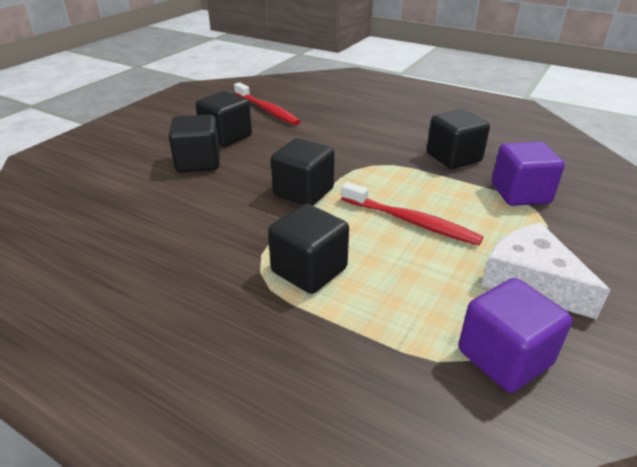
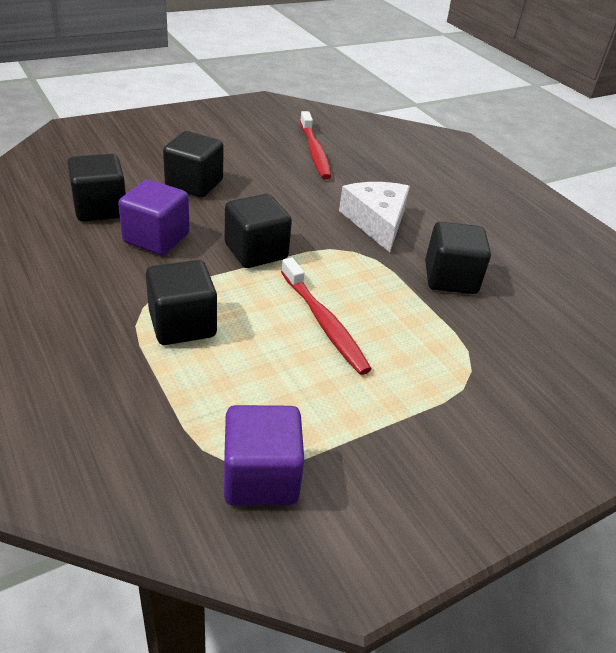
camera: 25 degrees right, 5 degrees up
(226, 137) = (245, 167): black cube -> black cube (100, 208)
(520, 194) = (475, 346): purple cube -> purple cube (156, 238)
(531, 281) = (371, 430): white cheese -> white cheese (376, 222)

